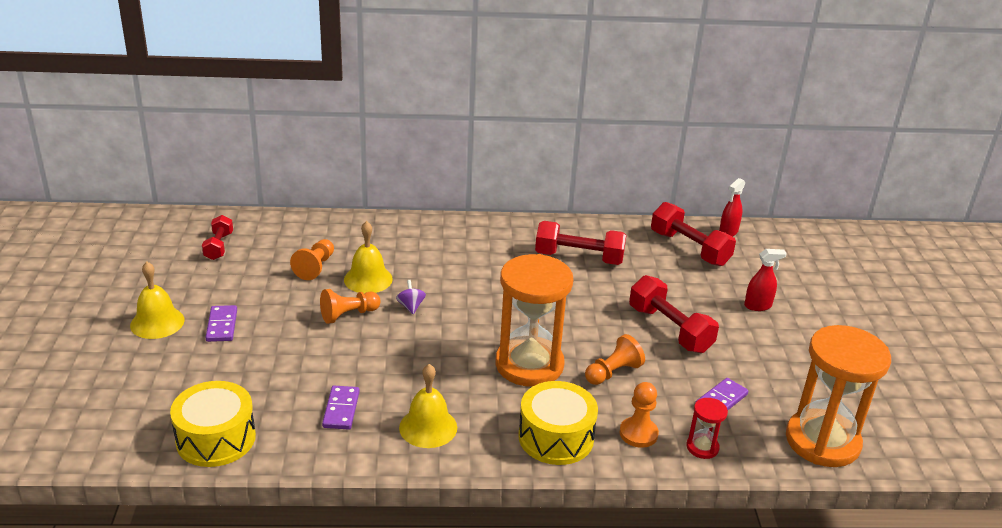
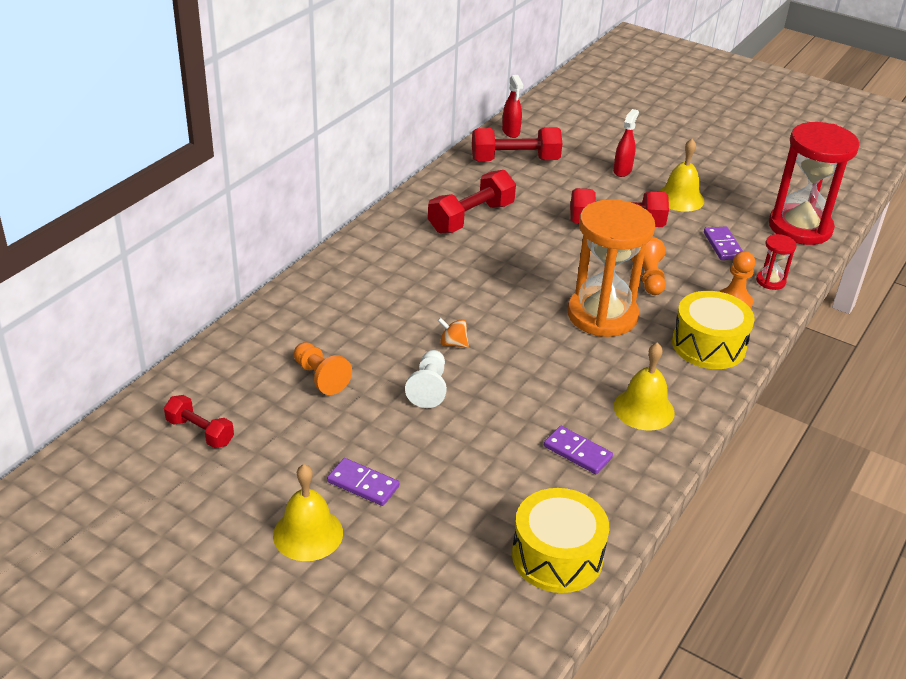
camera: 55 degrees left, 5 degrees up
(348, 315) = (428, 388): orange pawn -> white pawn
(368, 279) = (379, 351): yellow bell -> yellow bell (680, 198)
(411, 306) = (453, 343): purple spinning top -> orange spinning top
(822, 441) = (800, 227): orange hourglass -> red hourglass

